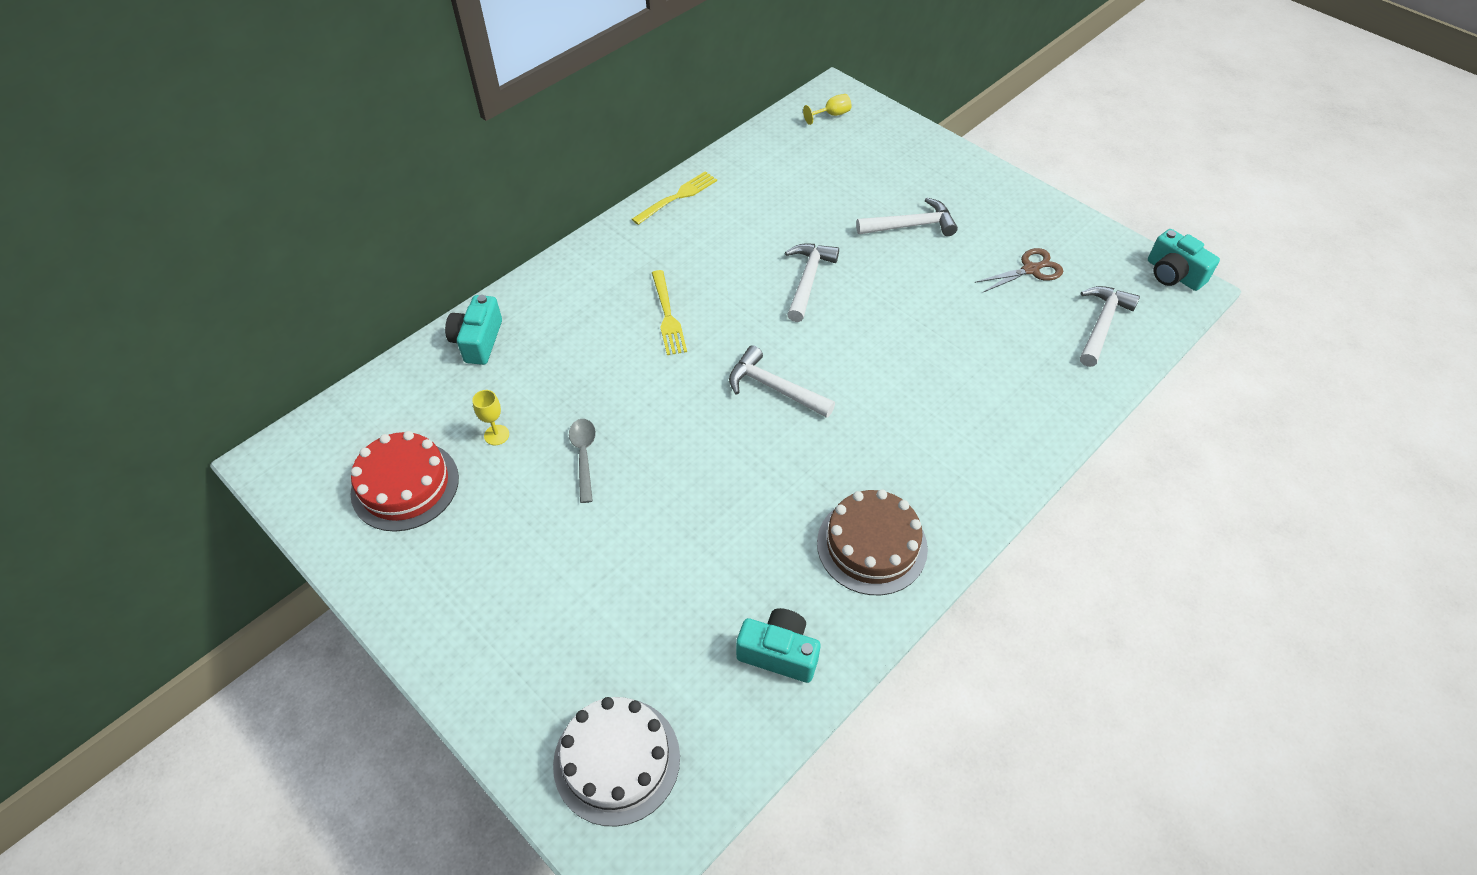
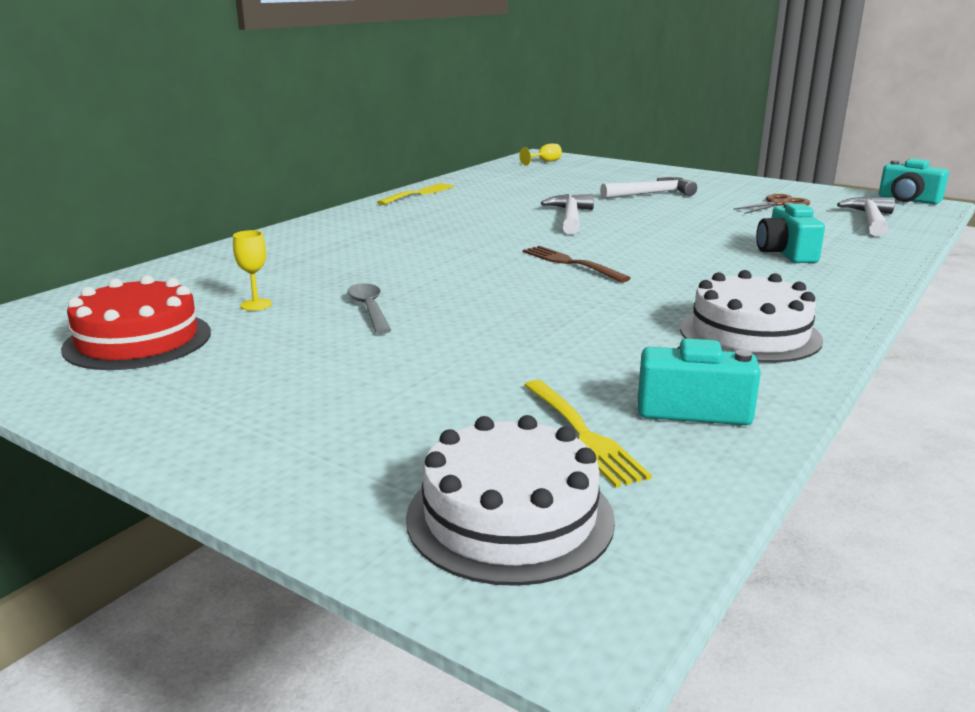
camera: 10 degrees left, 30 degrees down
(478, 341) = (223, 260): turquoise camera -> turquoise camera (786, 253)
(667, 315) = (434, 239): yellow fork -> yellow fork (582, 434)
(774, 388) = (571, 263): white hammer -> brown fork
(872, 545) = (749, 334): brown cake -> white cake

